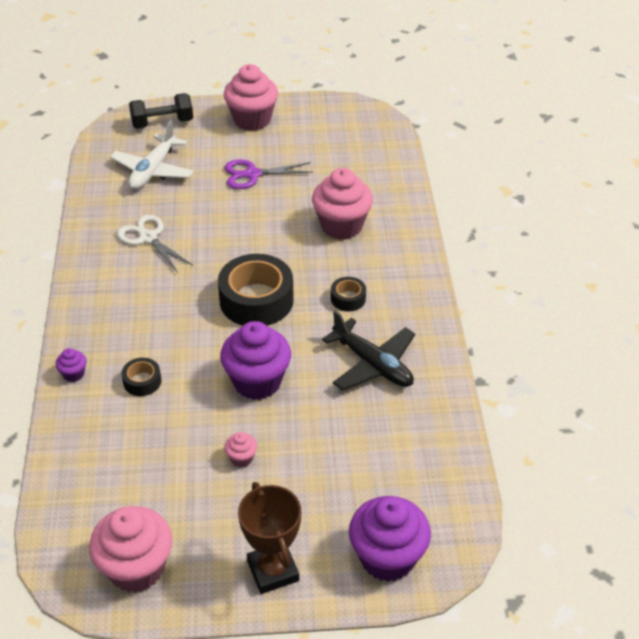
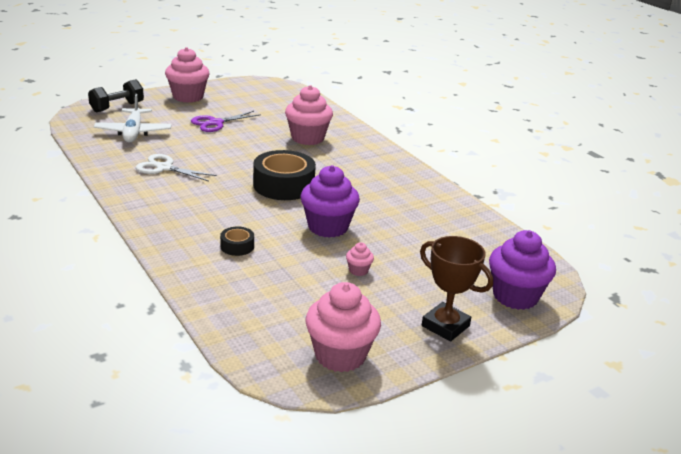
camera: 30 degrees left, 15 degrees down
(73, 374) = (174, 254): purple cupcake -> none
(348, 298) = (349, 172): black tape -> none
(373, 364) = (400, 201): black plane -> none

